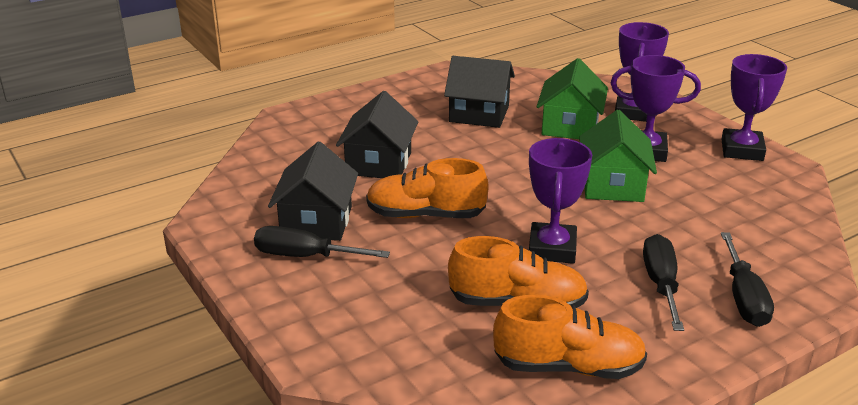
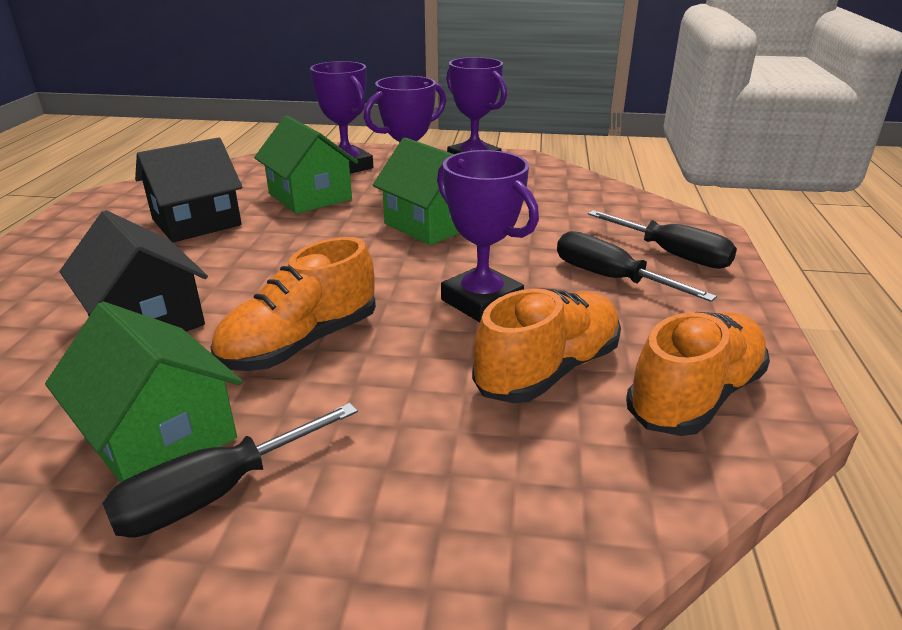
camera: 50 degrees left, 0 degrees up
(316, 221) = (160, 437): black house -> green house

